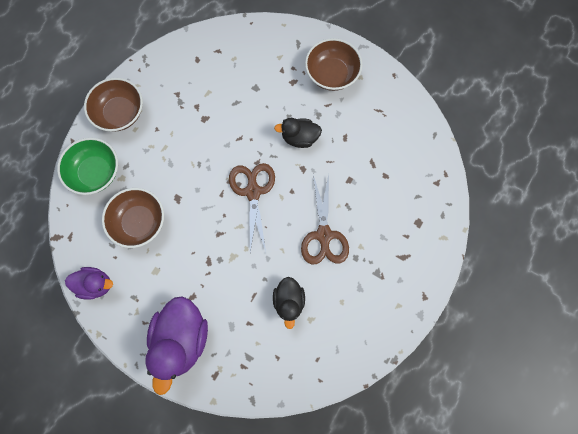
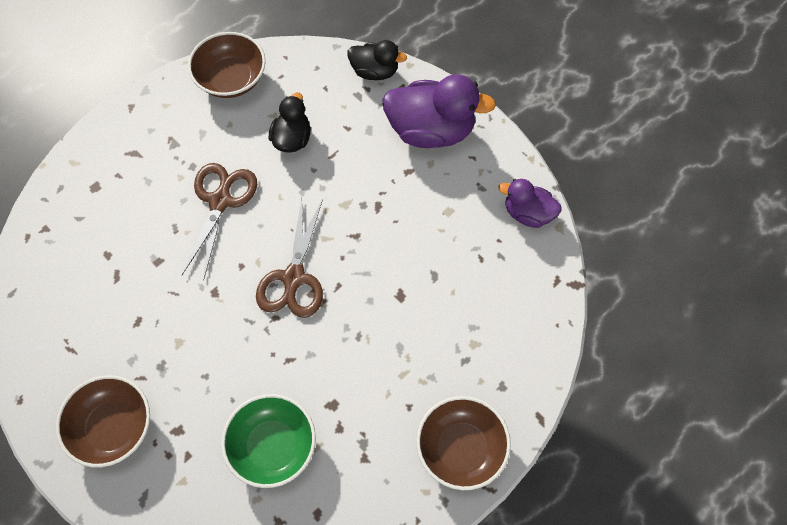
camera: 165 degrees left, 10 degrees down
(95, 172) = (511, 361): green bowl -> green bowl (272, 446)
(139, 222) = (459, 276): brown bowl -> brown bowl (231, 79)
(182, 339) = (431, 130): purple duck -> purple duck turned 75 degrees clockwise
(299, 138) = (202, 337): black duck -> black duck (375, 71)

